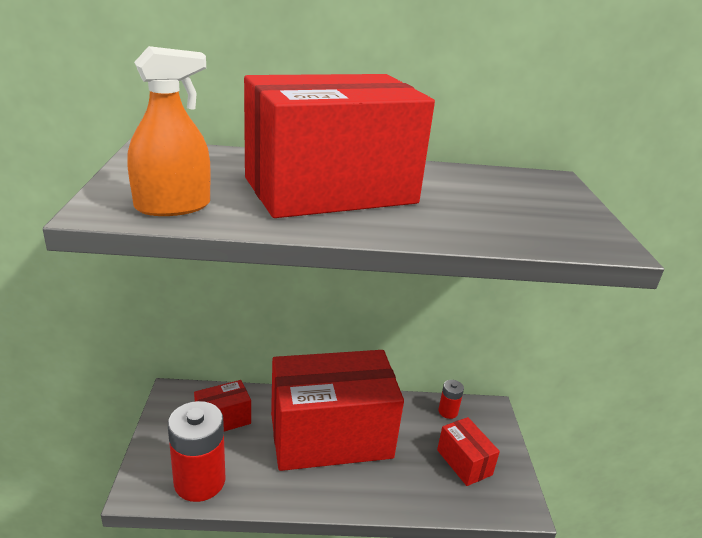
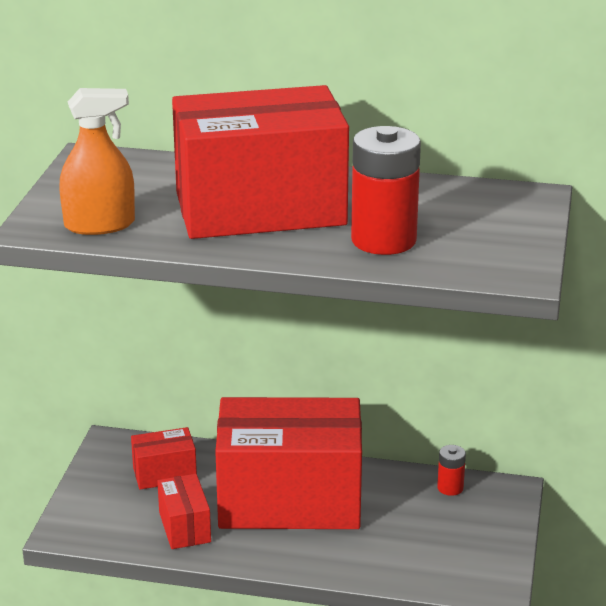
camera: 15 degrees right, 0 degrees up
(199, 481) = (128, 530): red battery -> red battery (383, 240)
(464, 462) = (446, 541): red box -> red box (185, 527)

